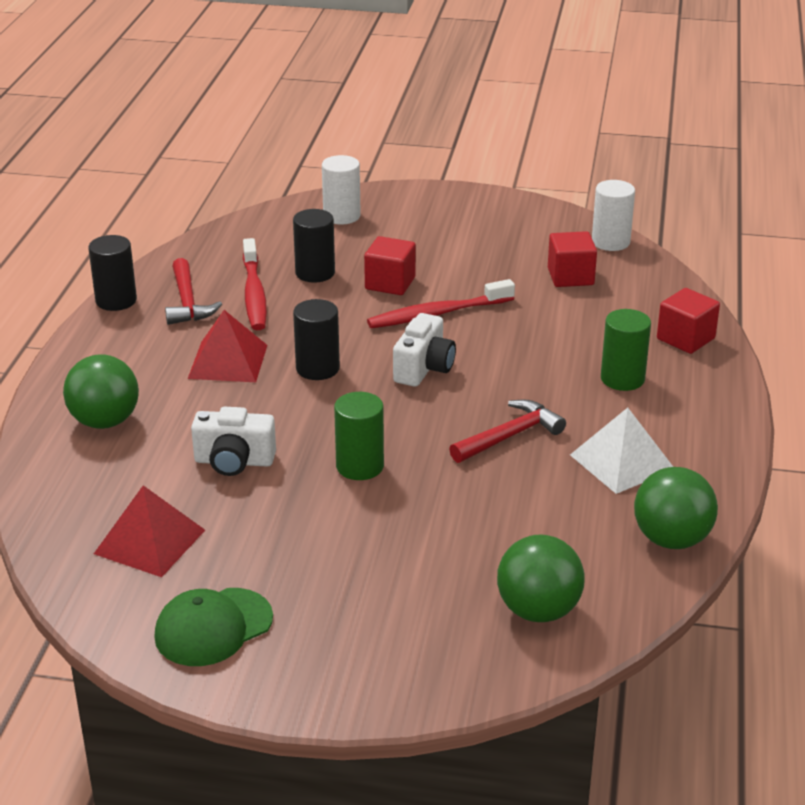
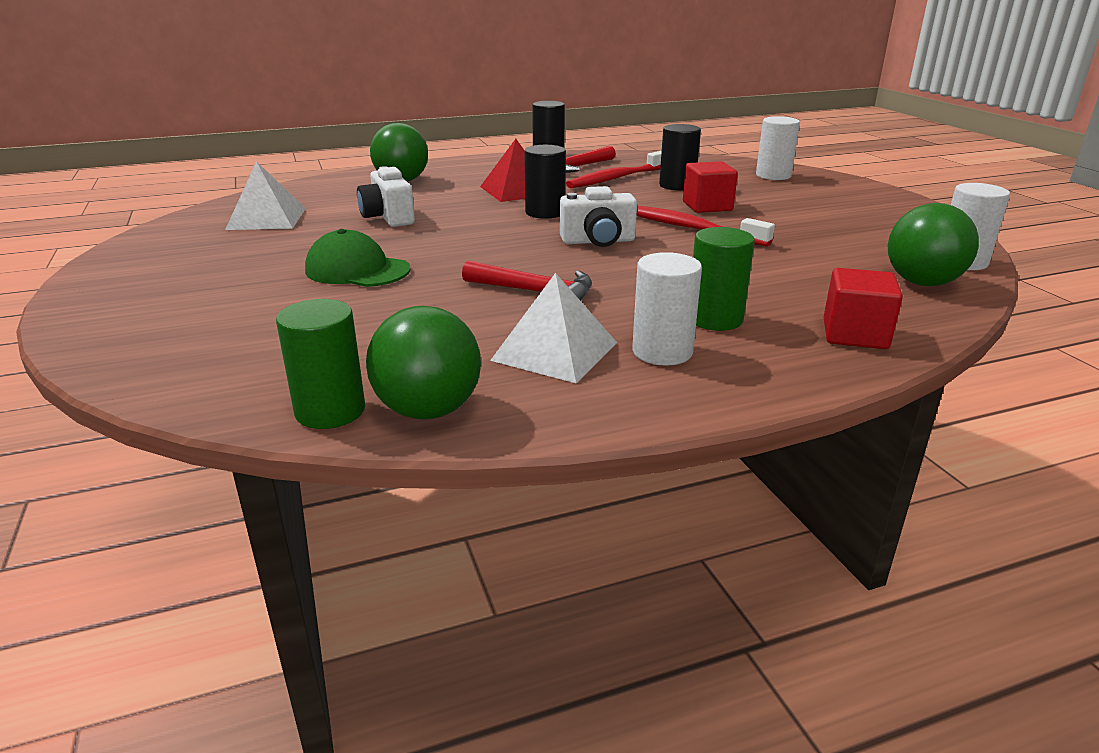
camera: 60 degrees right, 5 degrees down
(150, 542) = (267, 218): red pyramid -> white pyramid
(213, 627) = (167, 255): green cap -> green cap (357, 270)
(360, 466) = (422, 251): green cylinder -> green cylinder (330, 411)
(538, 610) = (244, 365): green ball -> green ball (922, 283)
(570, 277) = (857, 259): red cube -> none
(655, 419) = (662, 352): none -> white cylinder

